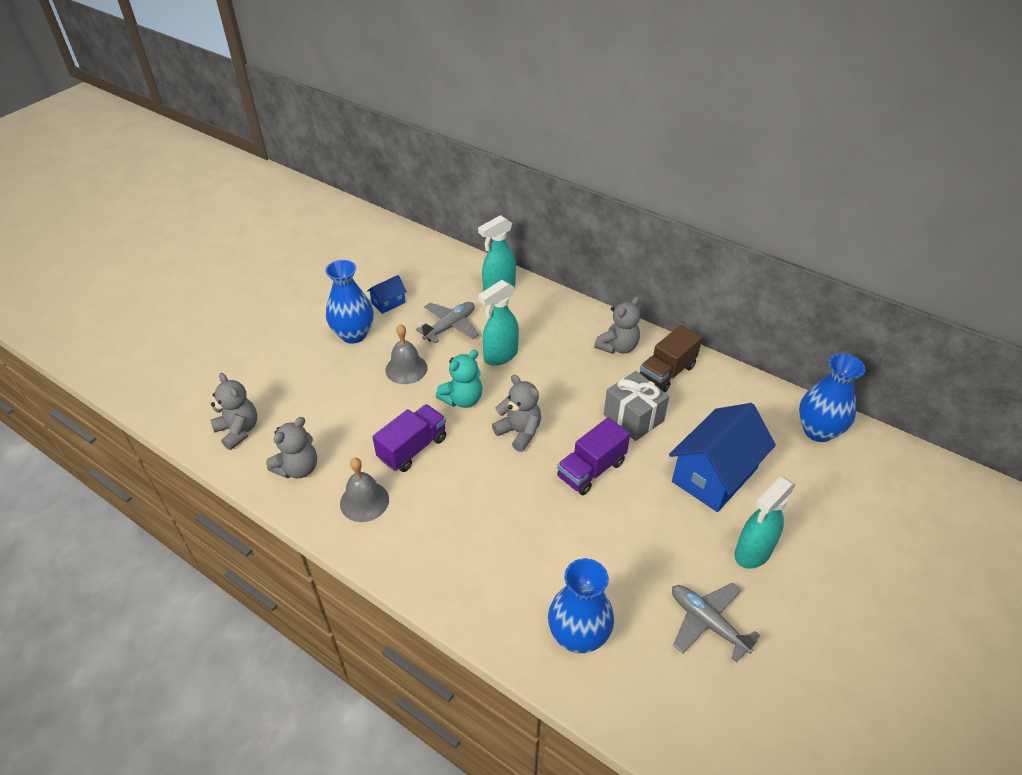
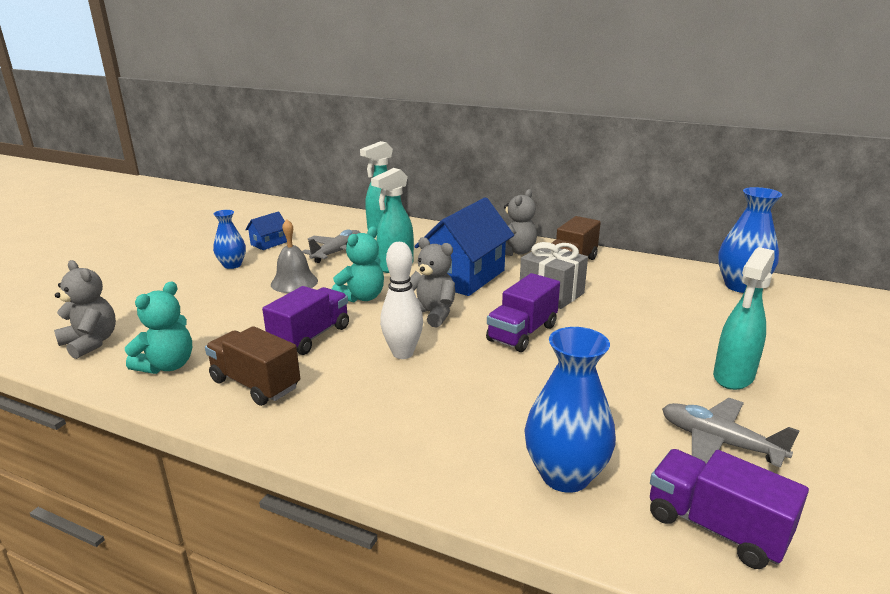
camera: 10 degrees left, 20 degrees down
(298, 468) = (167, 366): grey teddy bear -> turquoise teddy bear
(353, 334) = (232, 265): blue vase -> blue vase, size x0.61
(364, 501) = (255, 384): grey bell -> brown truck
(485, 481) = (403, 353): none -> white bowling pin
(668, 702) = (715, 527): none -> purple truck
(714, 475) = (657, 324): blue house -> blue house (465, 277)

